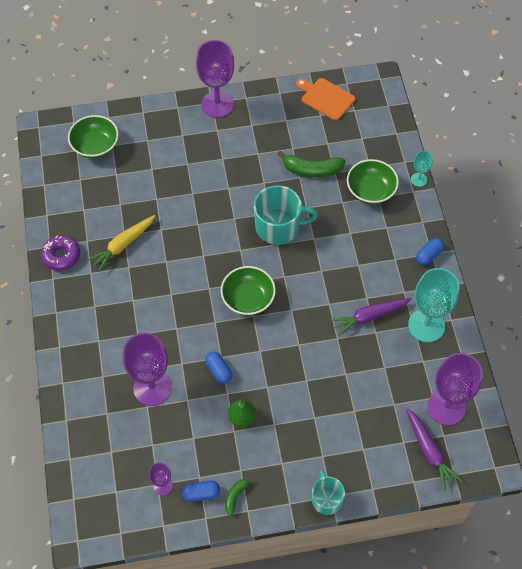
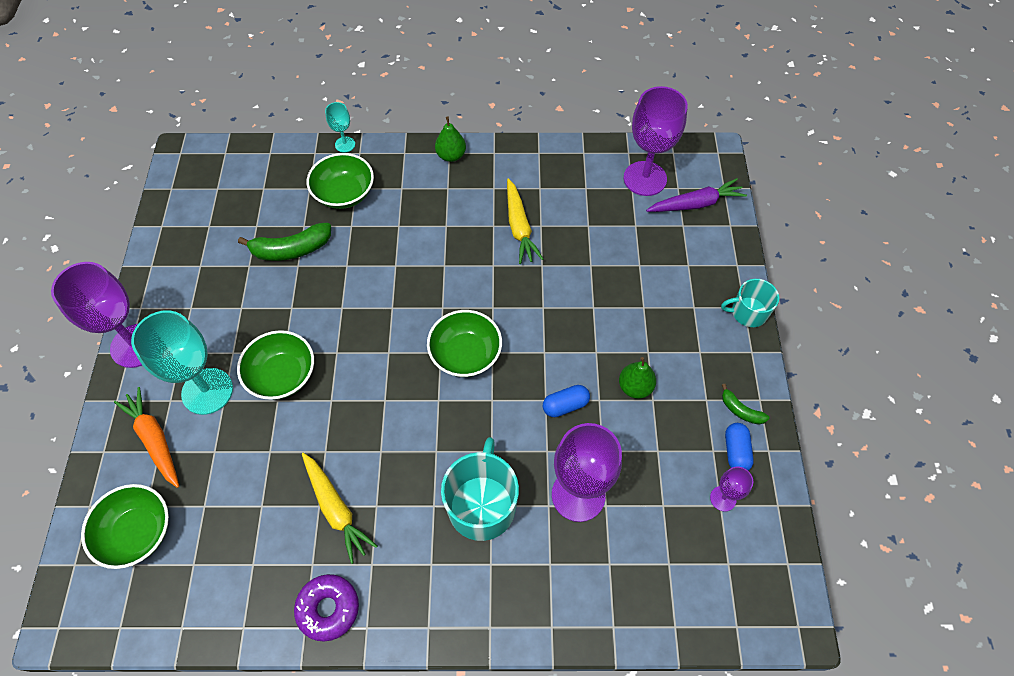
camera: 80 degrees left, 0 degrees up
(154, 135) = (155, 439): none -> orange carrot
(211, 191) = (282, 375): none -> green bowl
(278, 227) = (366, 301): turquoise mug -> turquoise mug (482, 505)
(312, 170) = (291, 249): green banana -> green banana turned 60 degrees clockwise
(326, 98) = (184, 215): orange cutting board -> none
(369, 316) = (519, 227): purple carrot -> yellow carrot
(426, 325) = (541, 176): turquoise goblet -> turquoise goblet (207, 391)
(429, 255) = (451, 155): blue capsule -> green pear

